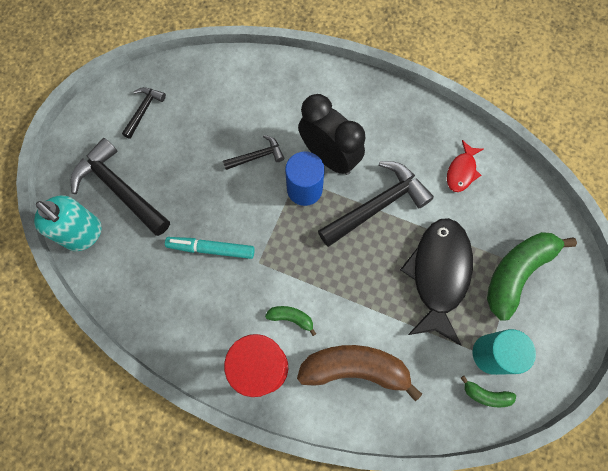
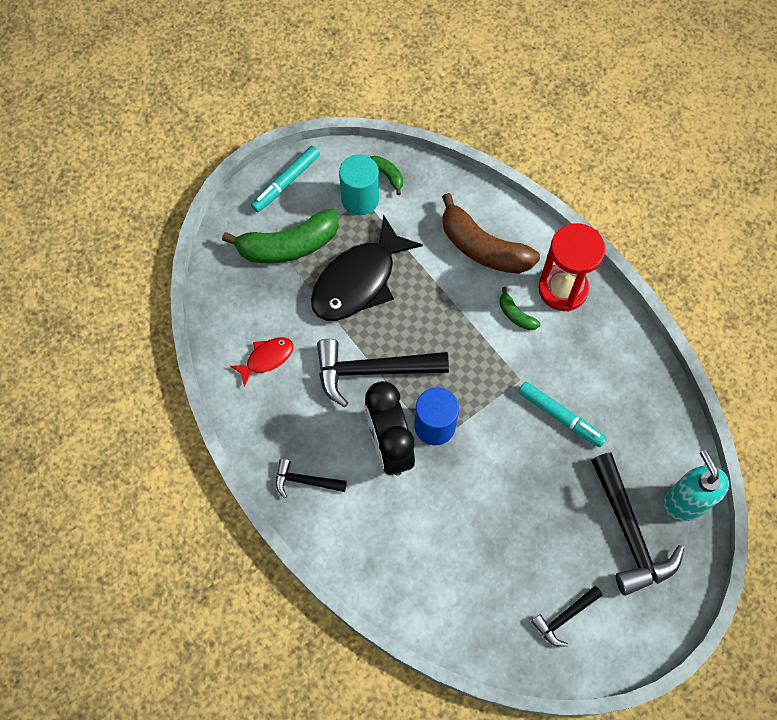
camera: 150 degrees left, 5 degrees down
(257, 156) = (464, 489): black hammer -> black hammer (305, 481)
(565, 332) = (286, 182): none -> turquoise marker

